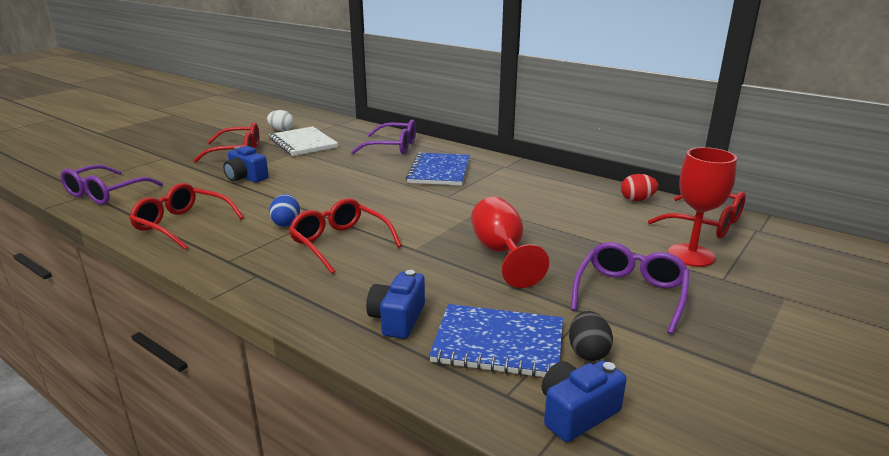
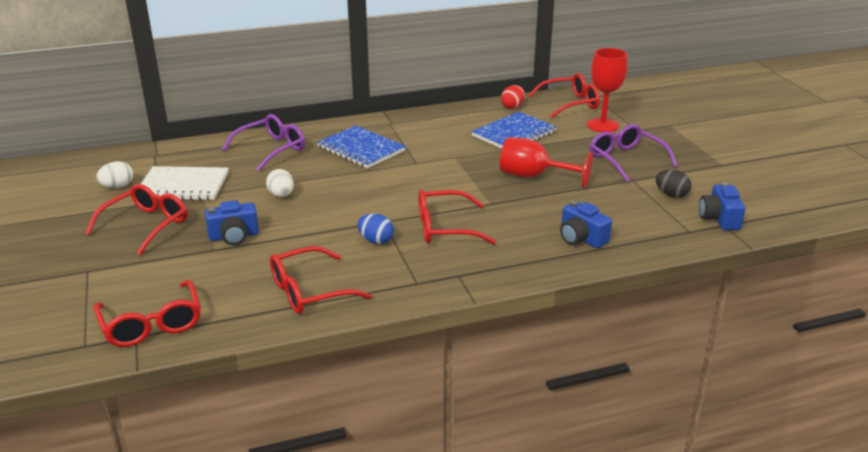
camera: 55 degrees left, 5 degrees up
(107, 193) = (151, 324): purple glasses -> red glasses
(324, 171) = (281, 195): none -> white egg
(498, 343) = (639, 216): blue notebook -> blue notebook (514, 134)

